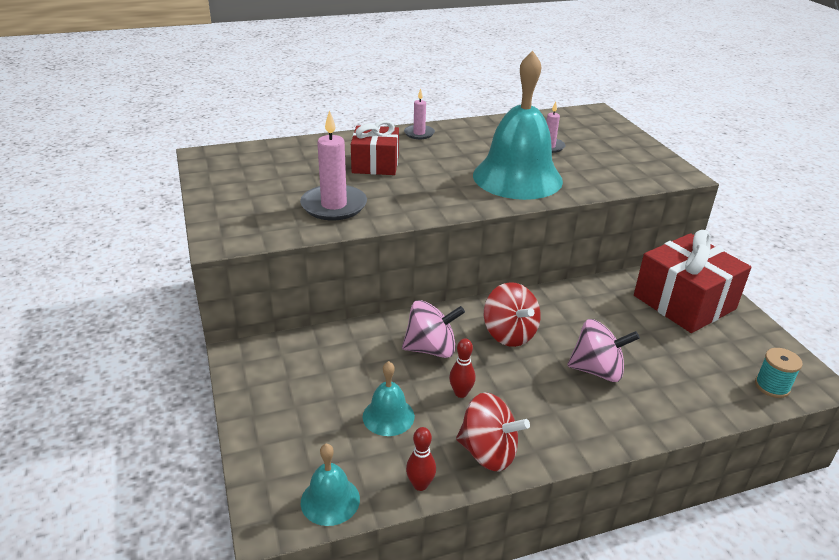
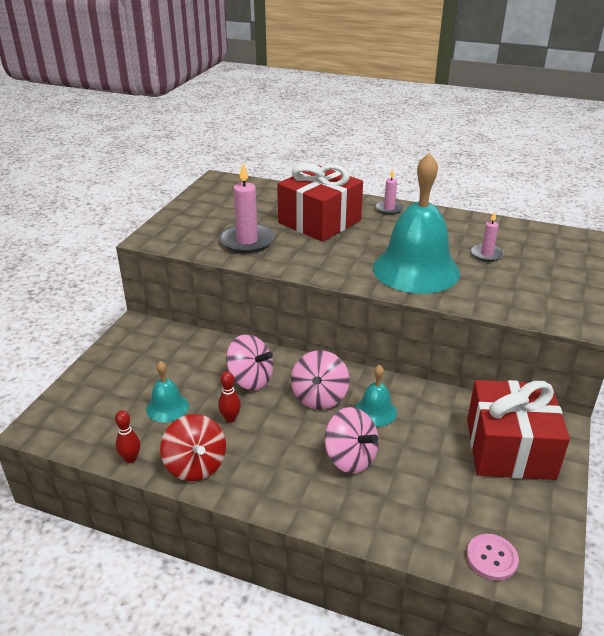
camera: 40 degrees right, 0 degrees up
(330, 500) = (74, 436): turquoise bell -> turquoise bell (375, 411)
(375, 164) = (319, 221): red gift -> red gift, size x1.56
(509, 334) = (319, 397): red spinning top -> pink spinning top
(772, 386) = (491, 558): turquoise spool -> pink button

